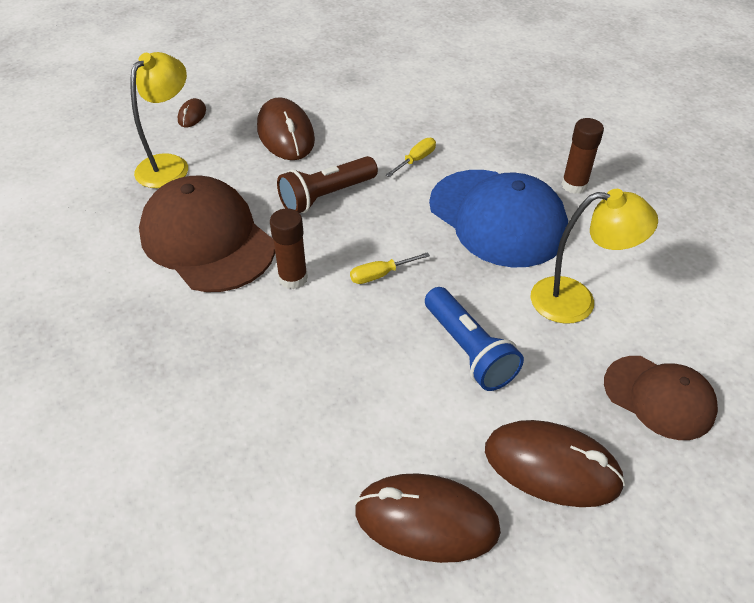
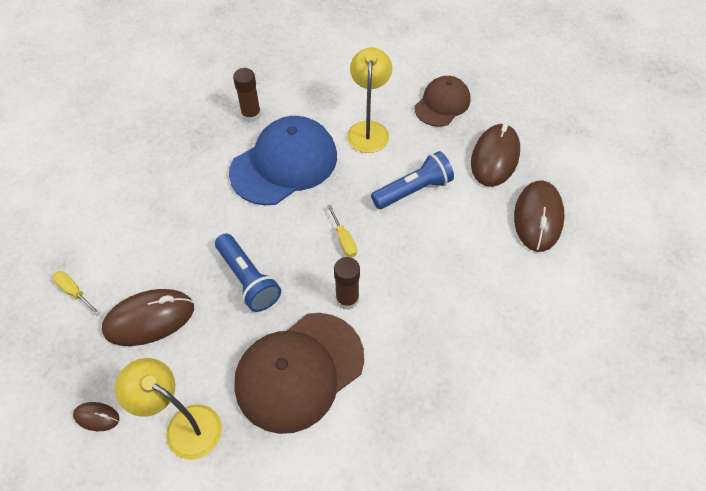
camera: 90 degrees left, 10 degrees up
(326, 196) = (248, 280): brown flashlight -> blue flashlight
(416, 160) = (206, 213): yellow screwdriver -> yellow screwdriver (74, 292)

